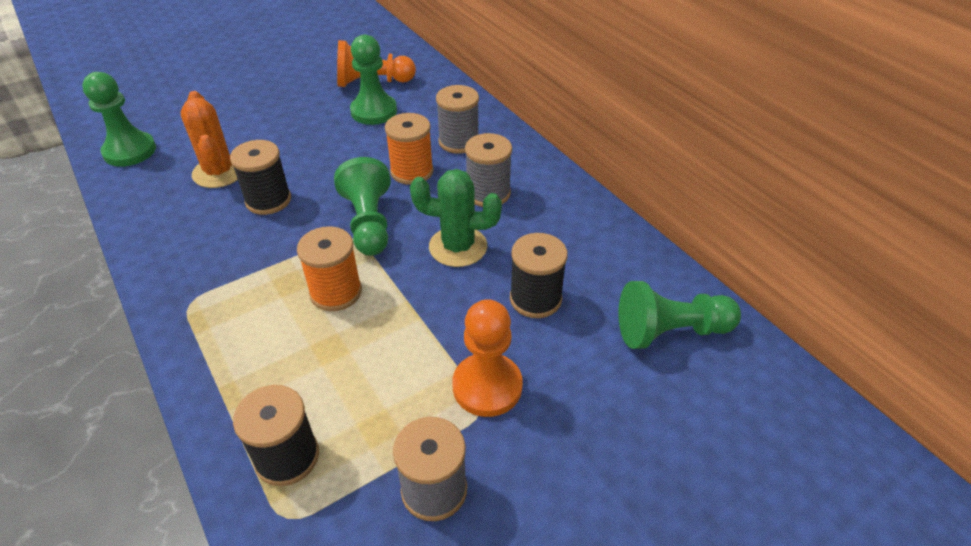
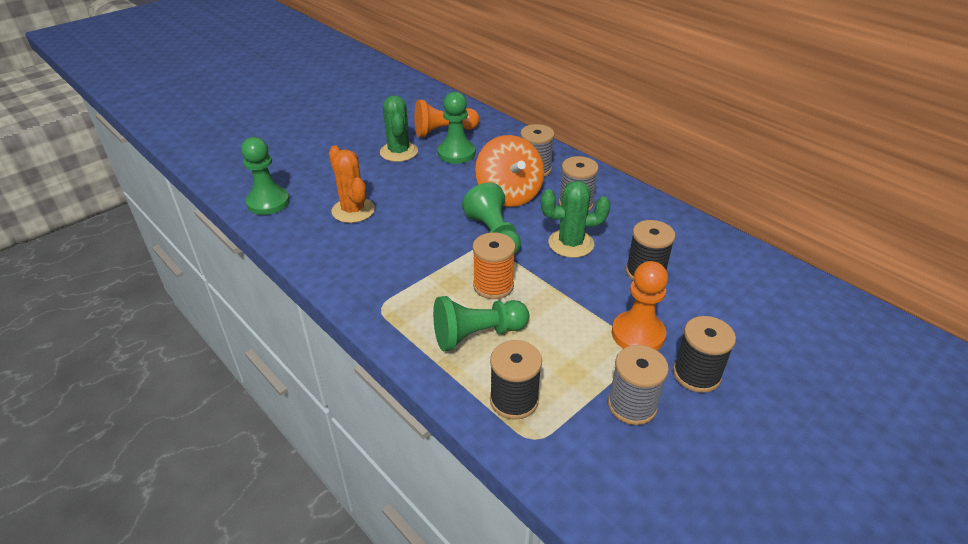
camera: 10 degrees left, 5 degrees down
(268, 200) = (405, 227): black spool -> black spool (696, 374)
(307, 103) = (399, 152): none -> green cactus
(412, 171) = (509, 194): orange spool -> orange spinning top
(670, 331) = (750, 282): green pawn -> green pawn (477, 334)

